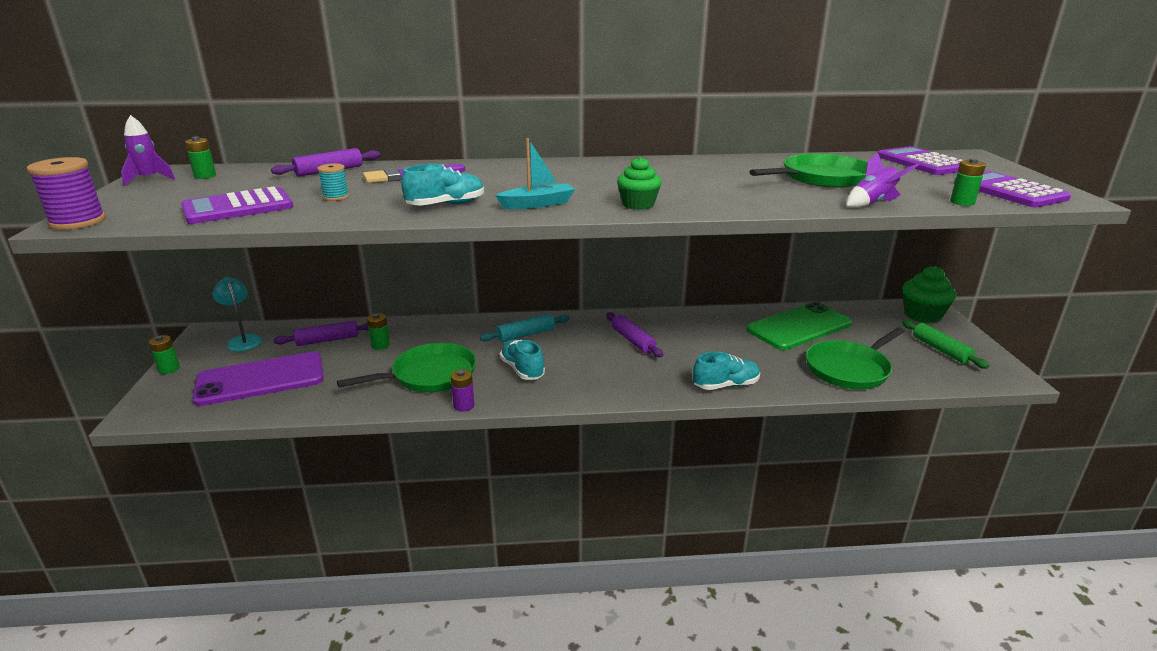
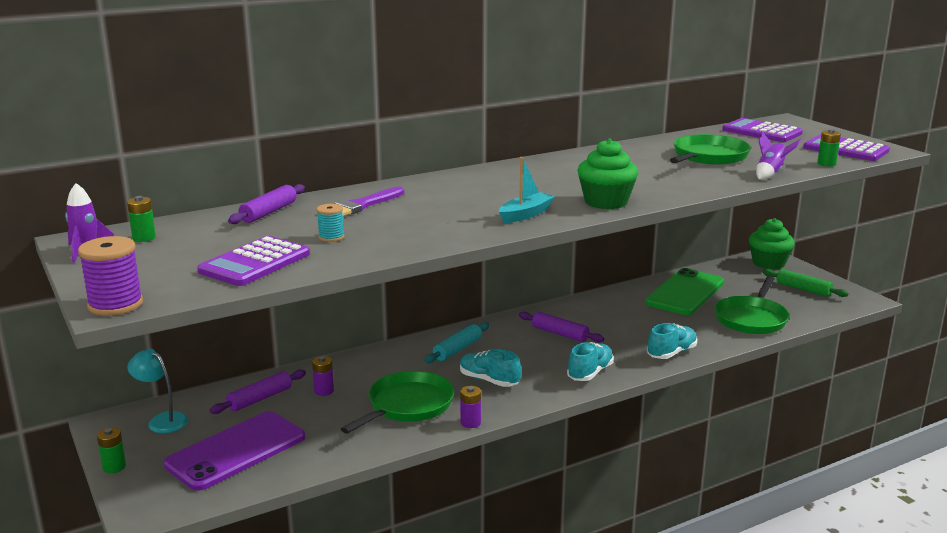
camera: 25 degrees left, 5 degrees down
(380, 345) = (324, 391): green battery -> purple battery
(446, 205) = (449, 228): turquoise shoe -> turquoise shoe (590, 373)
(638, 205) = (606, 202): green cupcake -> green cupcake, size x1.52

